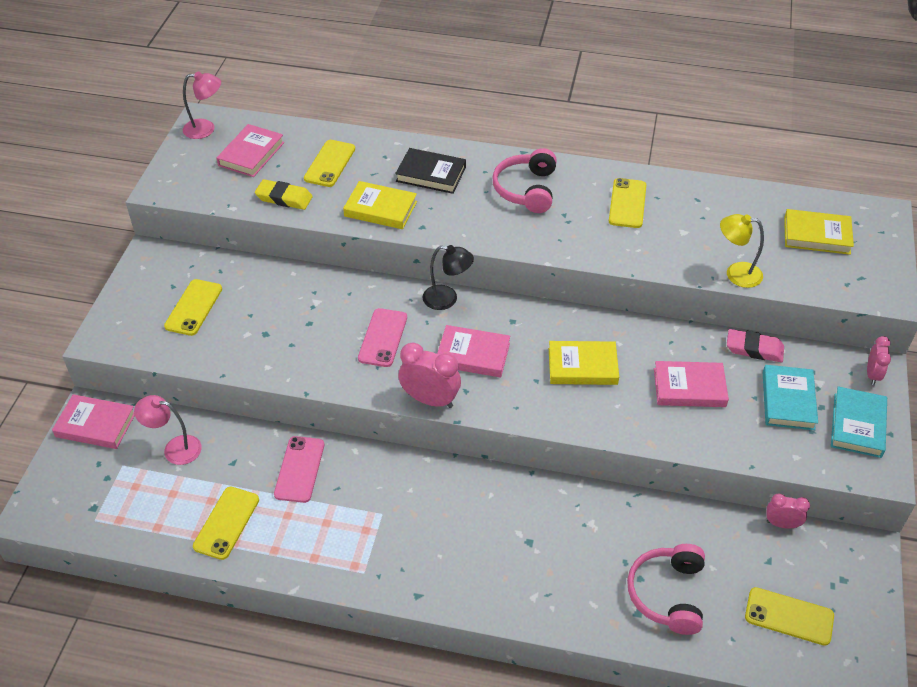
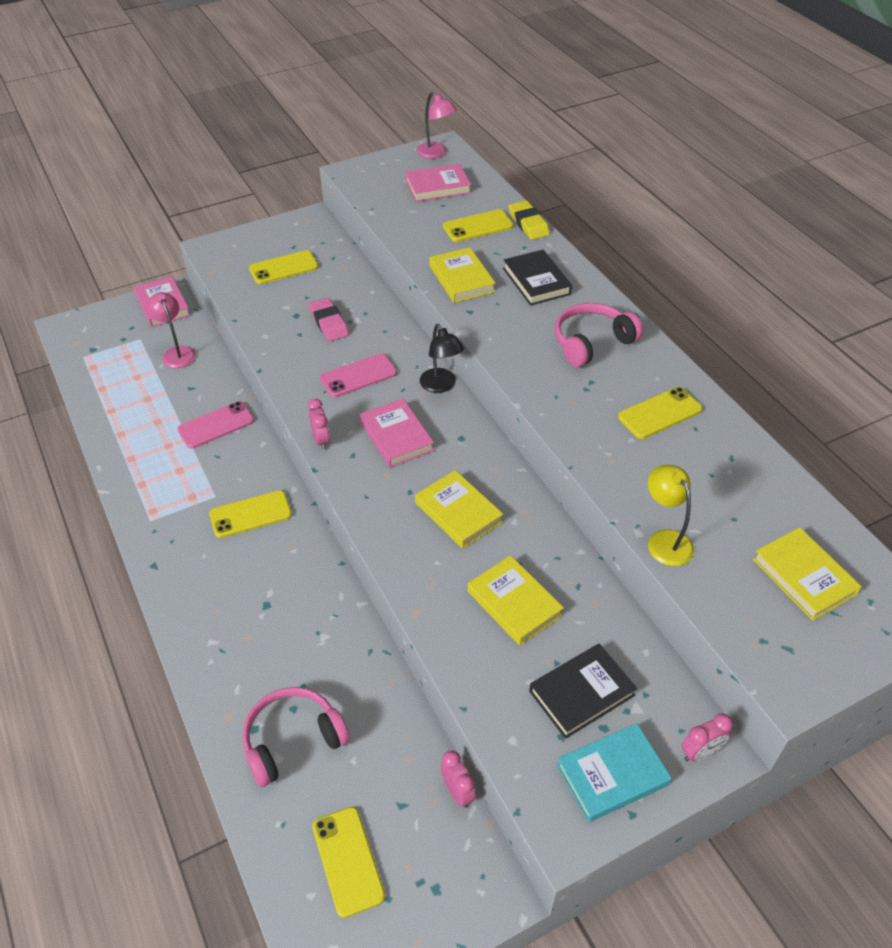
camera: 50 degrees right, 0 degrees up
(226, 523) = (134, 419): yellow phone -> yellow phone (250, 514)
(284, 198) = (412, 228): yellow eraser -> yellow eraser (528, 224)
(430, 400) = (321, 440): pink clock -> pink clock, size x0.60
(689, 387) = (514, 603): pink book -> yellow book
(754, 349) = (621, 627): pink eraser -> pink eraser (329, 323)
(788, 400) = (581, 693): turquoise book -> black book

